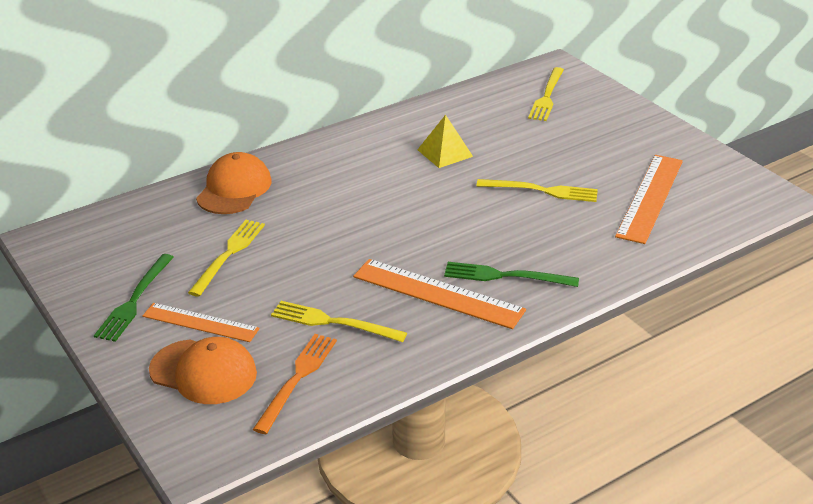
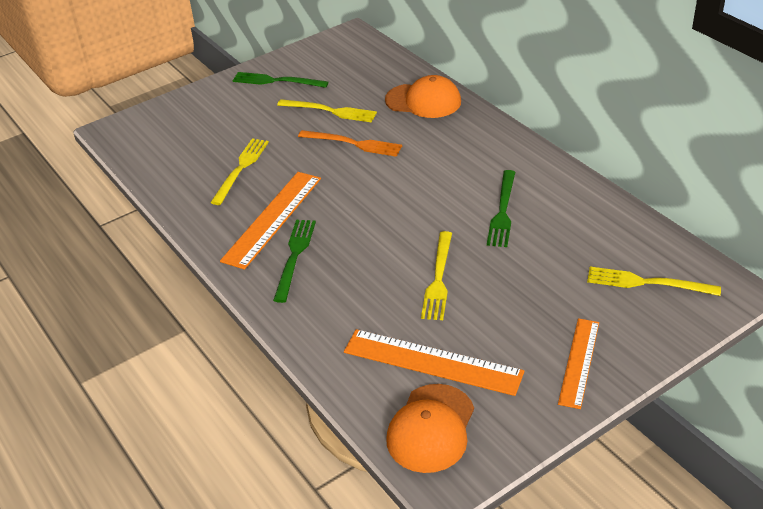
camera: 90 degrees right, 5 degrees up
(200, 322) = (248, 111): orange ruler -> orange ruler (579, 362)
(203, 372) = (194, 120): orange cap -> orange cap (431, 428)
(297, 379) = (179, 159): orange fork -> orange fork (353, 144)
(445, 153) = (502, 211): yellow pyramid -> green fork

